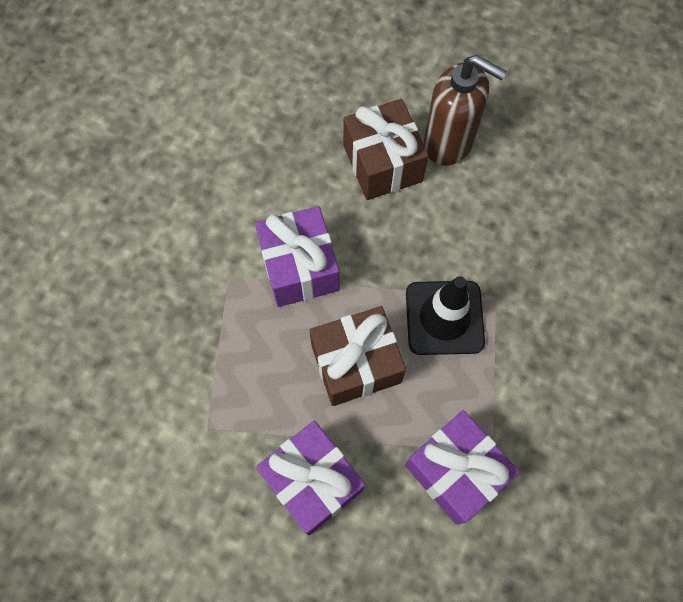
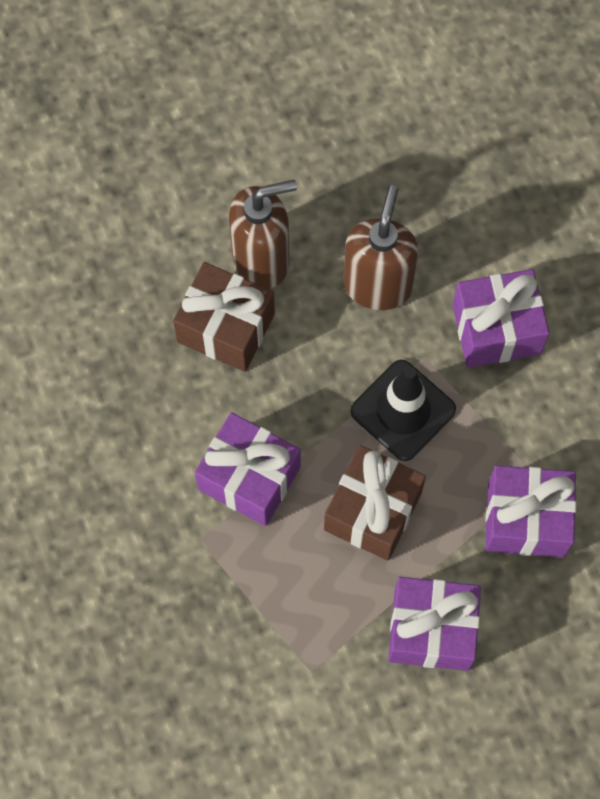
camera: 45 degrees left, 0 degrees up
(510, 223) = (377, 285): none -> brown soap dispenser
(565, 324) = (496, 329): none -> purple gift

